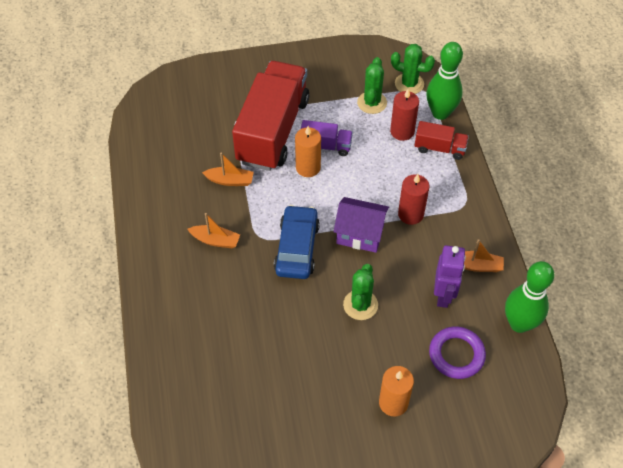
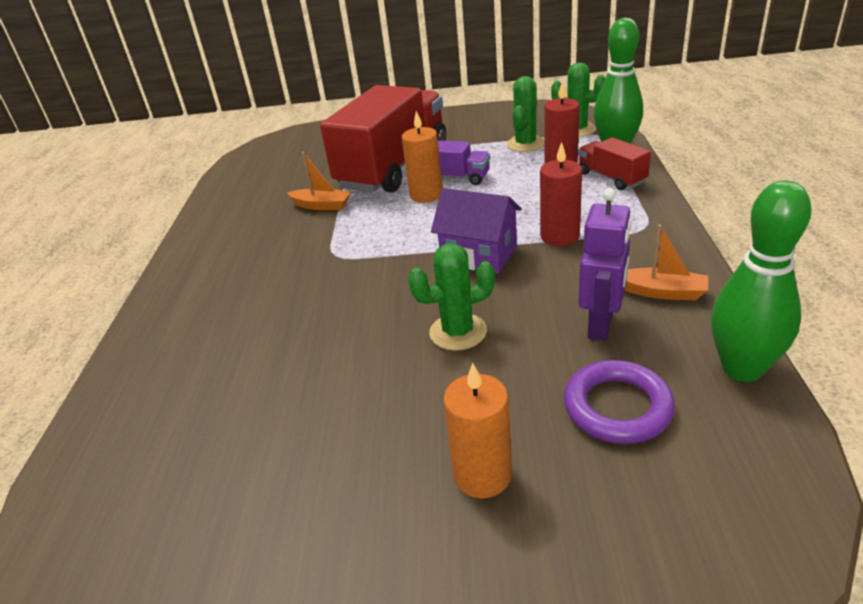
camera: 15 degrees right, 20 degrees down
(215, 240) = (275, 258): orange boat -> none
(297, 248) = (382, 267): blue car -> none
(360, 305) = (458, 332): green cactus -> green cactus turned 45 degrees clockwise
(439, 148) = (611, 178): red truck -> red truck turned 150 degrees counterclockwise

